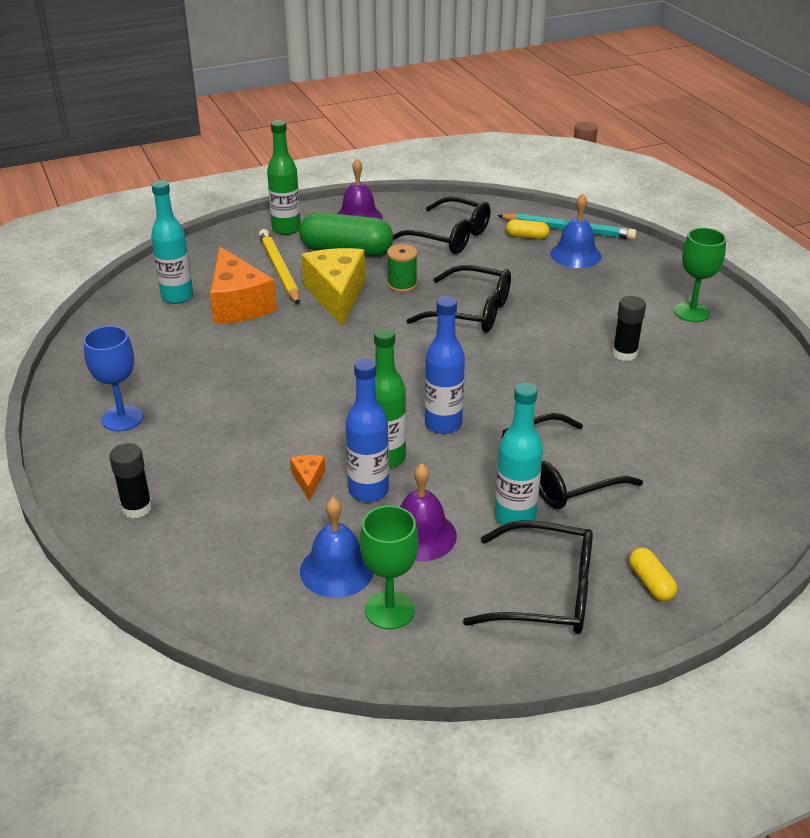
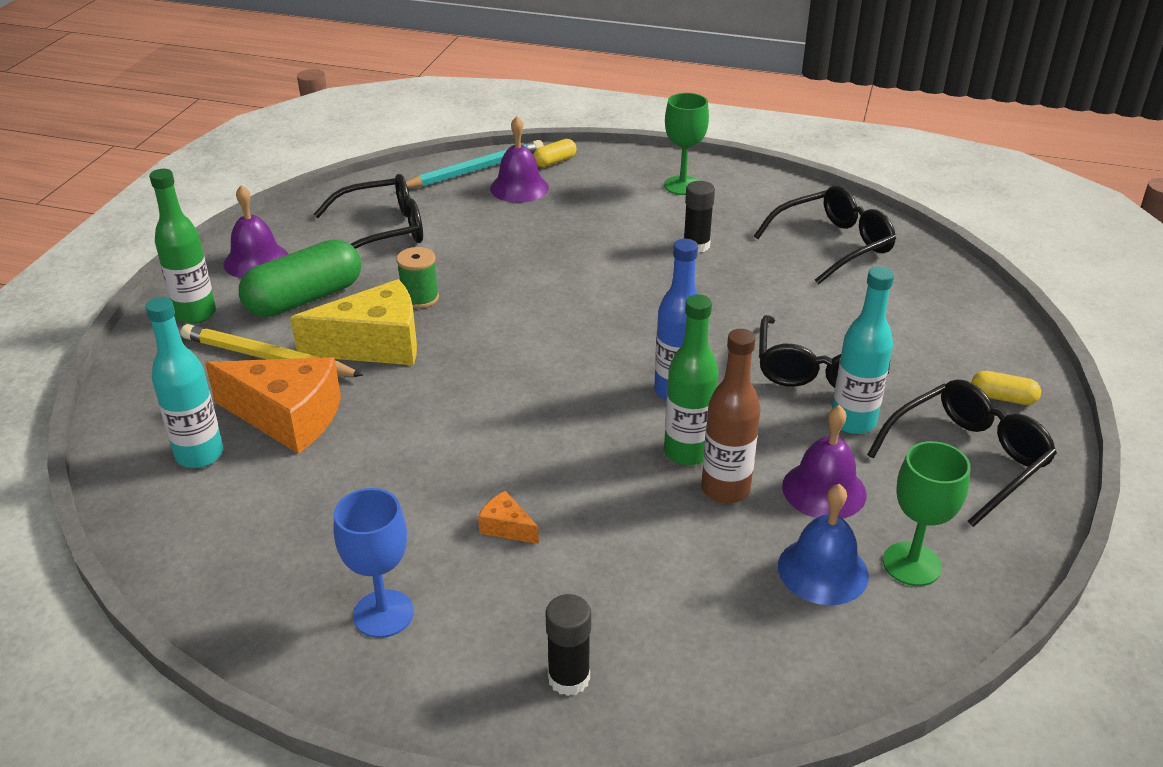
camera: 50 degrees left, 0 degrees up
(308, 480) = (664, 520): orange cheese -> orange cheese (506, 527)
(336, 295) = (375, 345): yellow cheese -> yellow cheese turned 135 degrees clockwise
(368, 491) = (725, 489): blue bottle -> brown bottle
(471, 312) = (524, 284): black glasses -> black glasses (833, 245)
(527, 237) = (451, 194): yellow capsule -> yellow capsule (554, 161)
(575, 255) = (519, 188): blue bell -> purple bell

